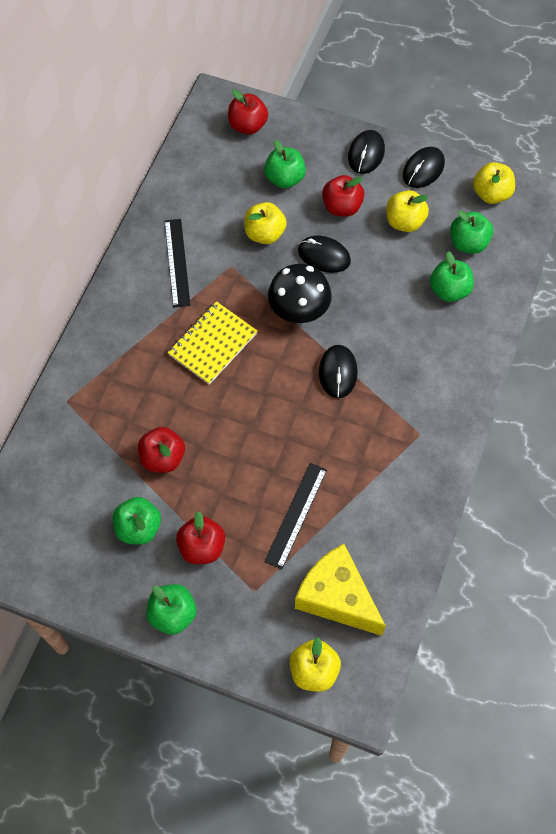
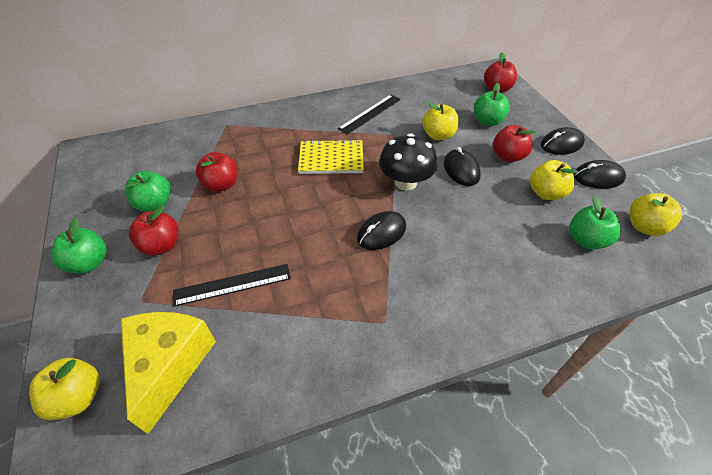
camera: 50 degrees right, 15 degrees down
(449, 290) = (532, 255): green apple -> none

